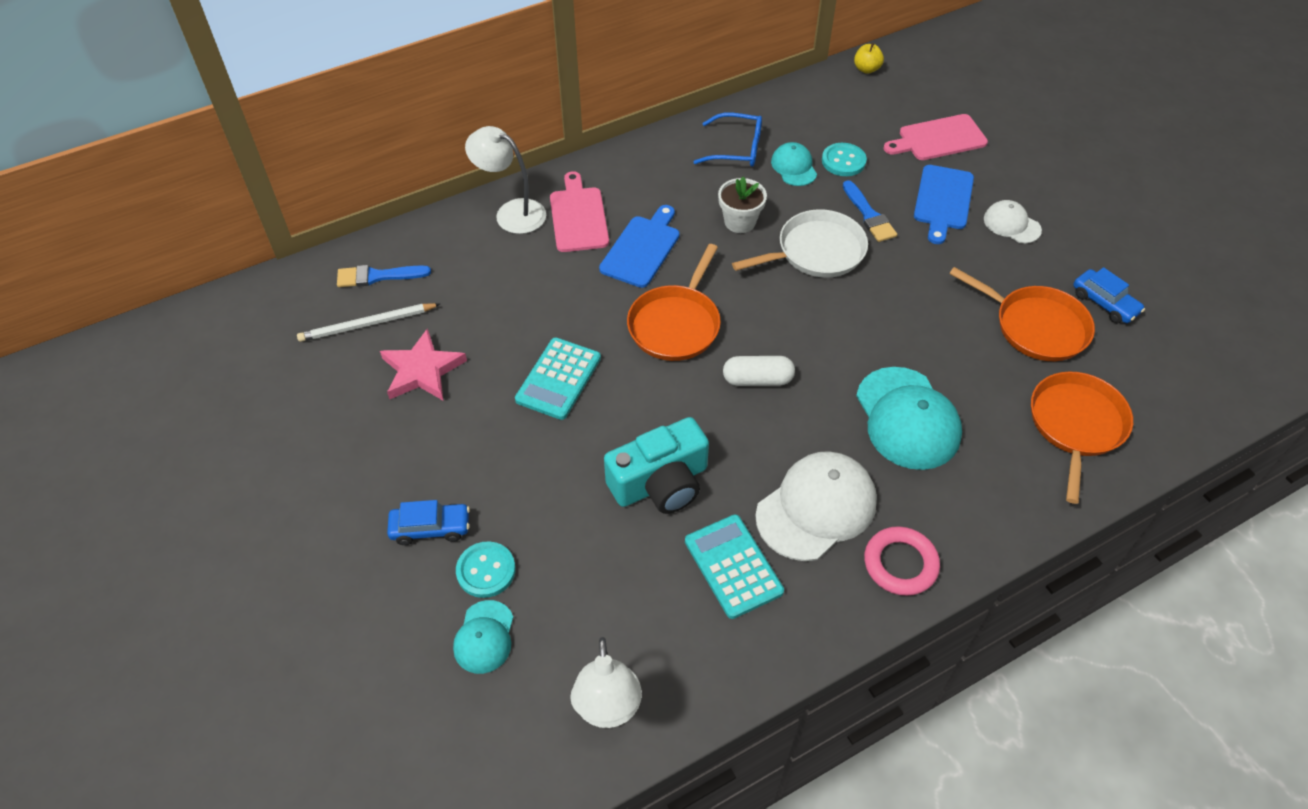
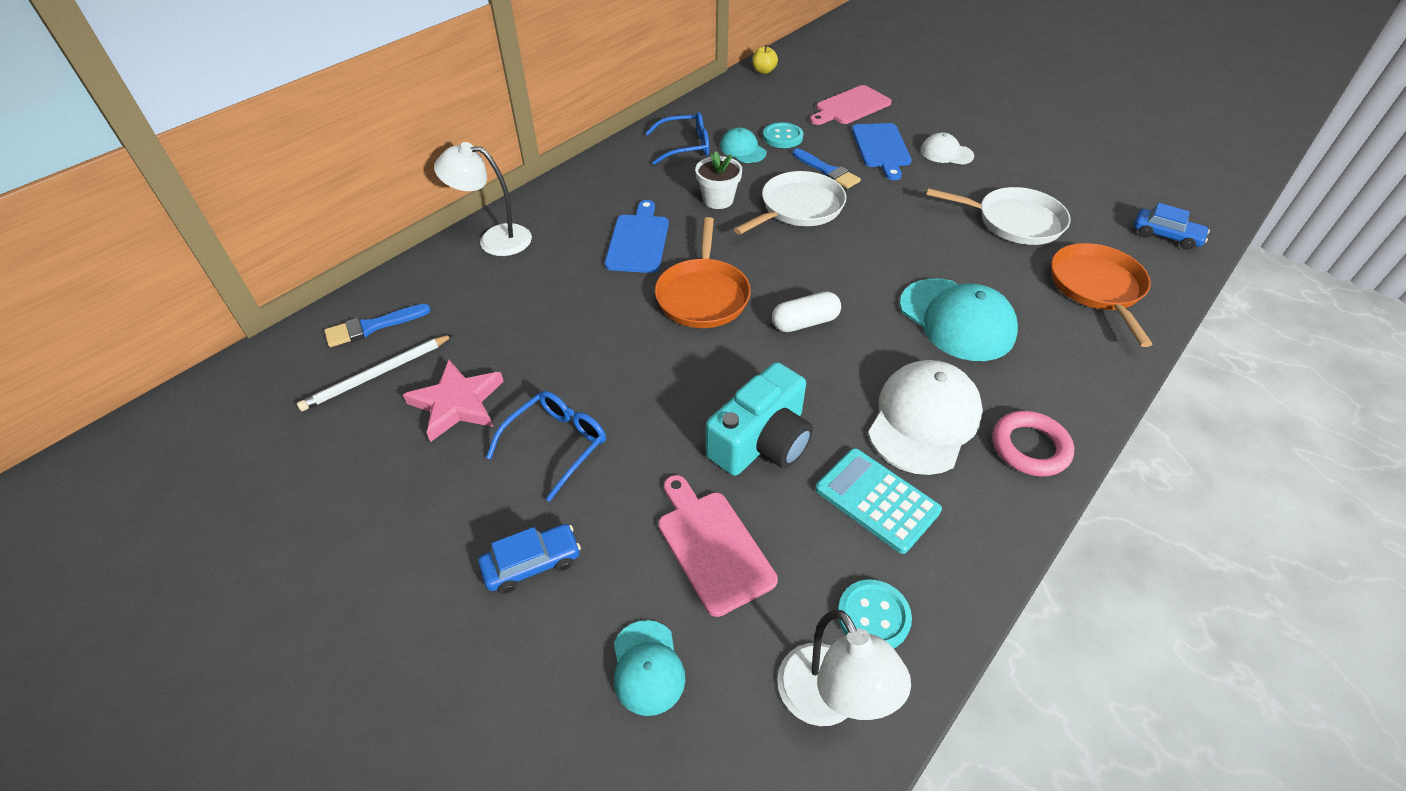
camera: 20 degrees left, 5 degrees down
(486, 570) = (616, 590): turquoise button -> turquoise button (873, 616)
(487, 433) = (556, 445): none -> blue glasses
(558, 379) = (609, 373): turquoise calculator -> none
(578, 216) = (563, 228): pink cutting board -> pink cutting board (712, 546)
(1036, 326) = (1014, 221): orange pan -> white pan
(1104, 303) = (1055, 192): blue car -> blue car (1165, 236)

